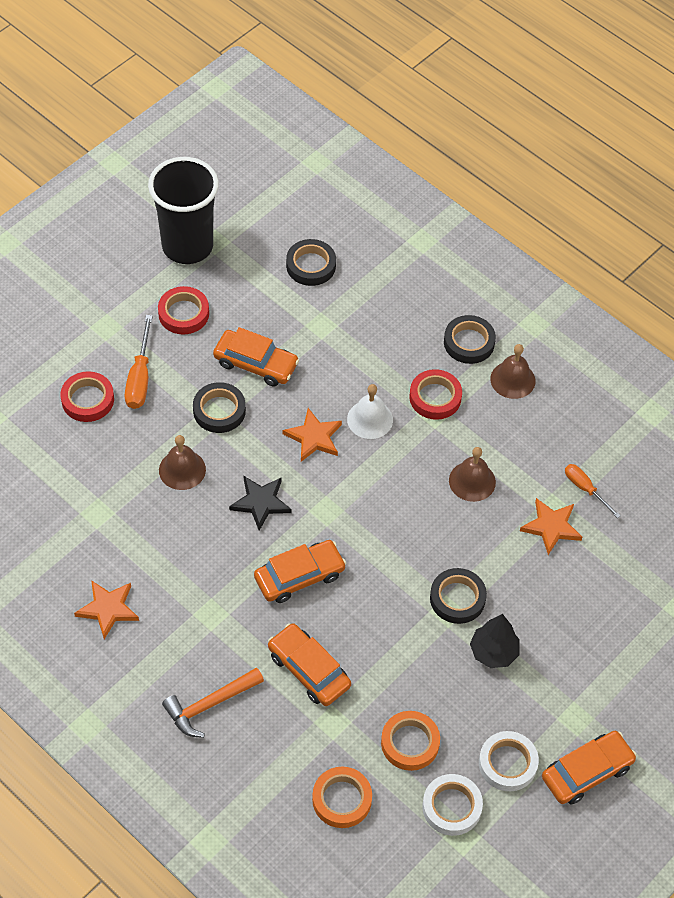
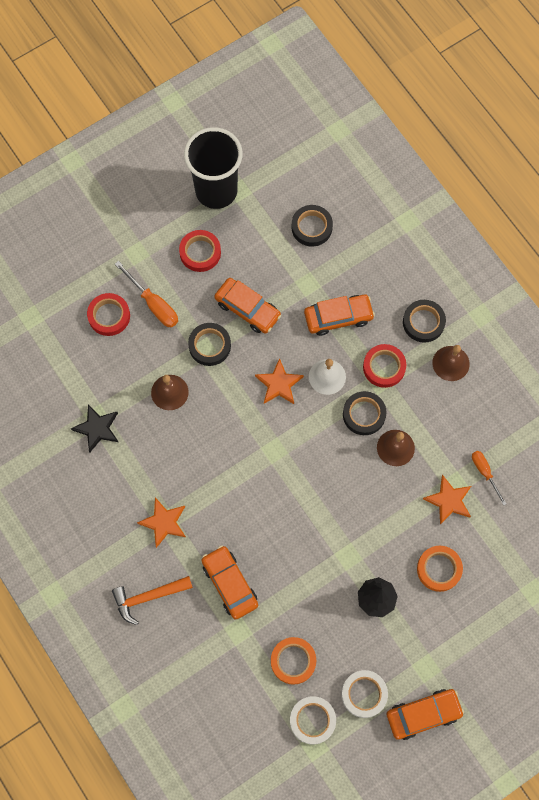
camera: 15 degrees right, 15 degrees up
(108, 609) = (88, 501): orange star -> orange star (164, 522)
(140, 378) = (153, 304): orange screwdriver -> orange screwdriver turned 60 degrees counterclockwise
(261, 503) = (224, 433): black star -> black star (97, 428)
(299, 576) = (240, 503): orange car -> orange car (338, 317)
(342, 799) = (230, 696): orange tape -> orange tape (439, 569)
(457, 598) = (359, 547): black tape -> black tape (364, 414)

